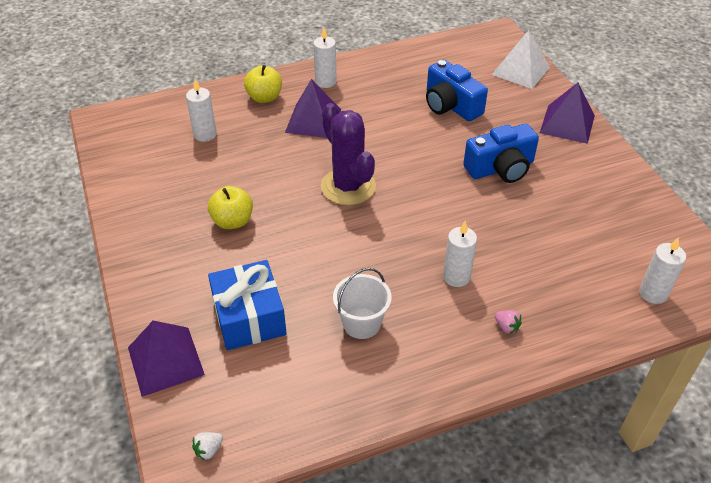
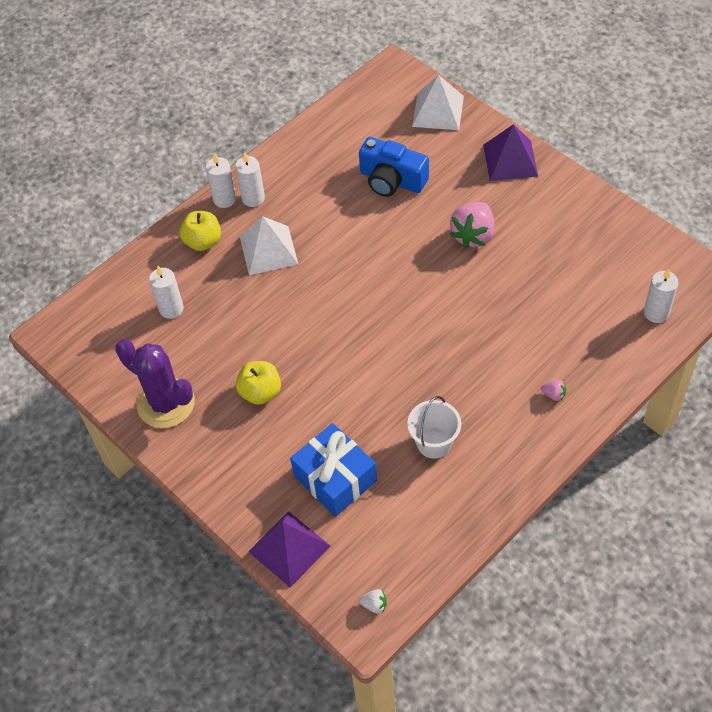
camera: 20 degrees left, 10 degrees up
(208, 450) = (374, 605): white strawberry -> white strawberry turned 105 degrees counterclockwise
(313, 120) = (268, 250): purple pyramid -> white pyramid
(348, 186) = (345, 312): purple cactus -> purple cactus (166, 403)
(456, 277) = (490, 365): white candle -> white candle (224, 199)
(500, 168) = (473, 235): blue camera -> pink strawberry

